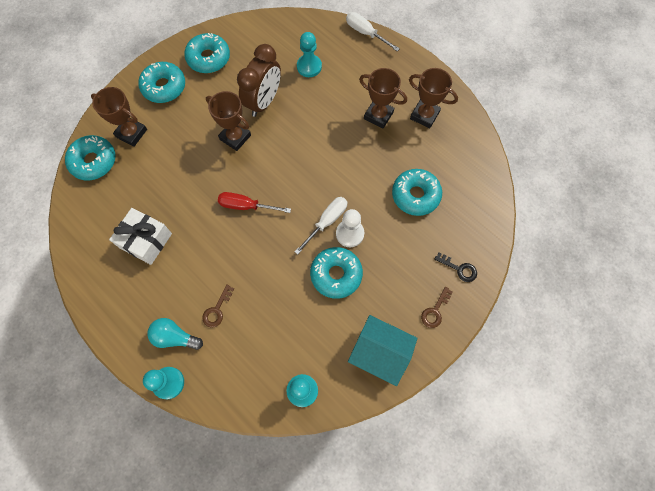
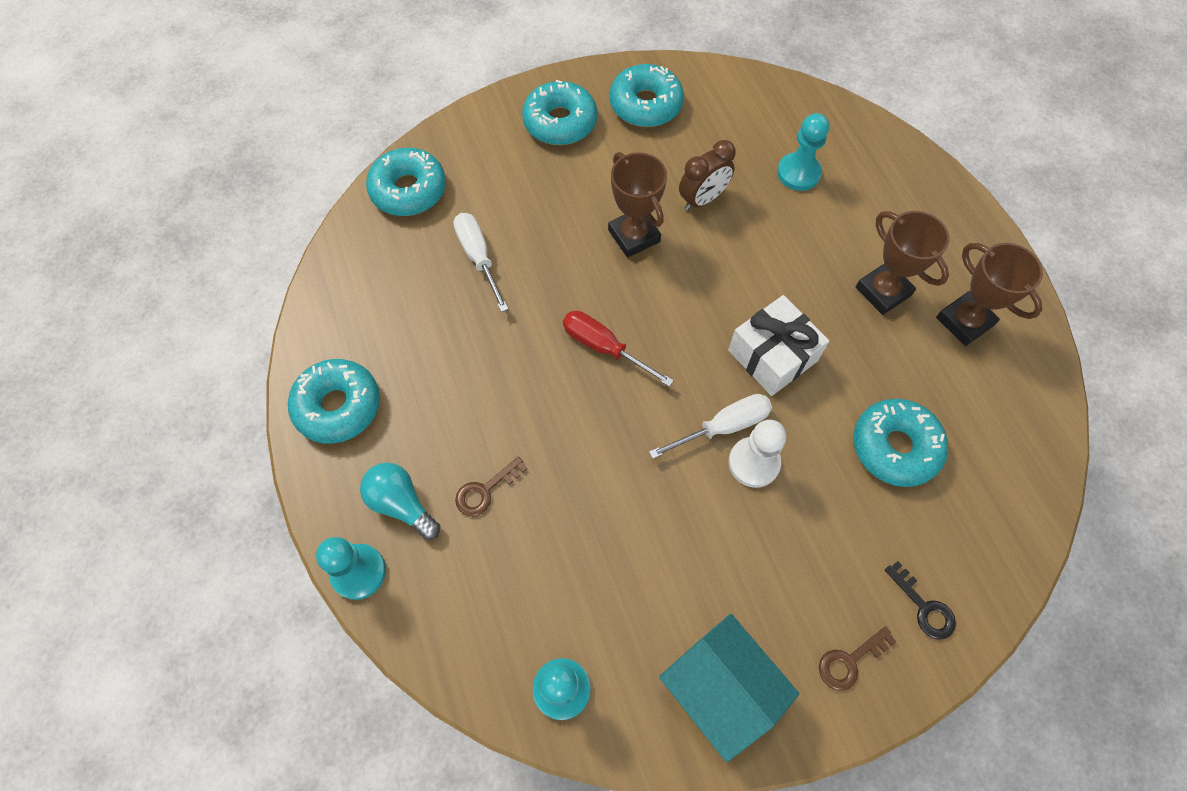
camera: 25 degrees right, 5 degrees down
(131, 133) = (481, 171): brown trophy -> none
(146, 240) = (428, 336): white gift -> white gift (772, 355)
(264, 102) = (702, 199): brown clock -> brown clock, size x0.65
(336, 274) = (702, 520): turquoise donut -> turquoise donut (338, 406)
(365, 33) = (914, 155): white screwdriver -> white screwdriver (478, 257)

